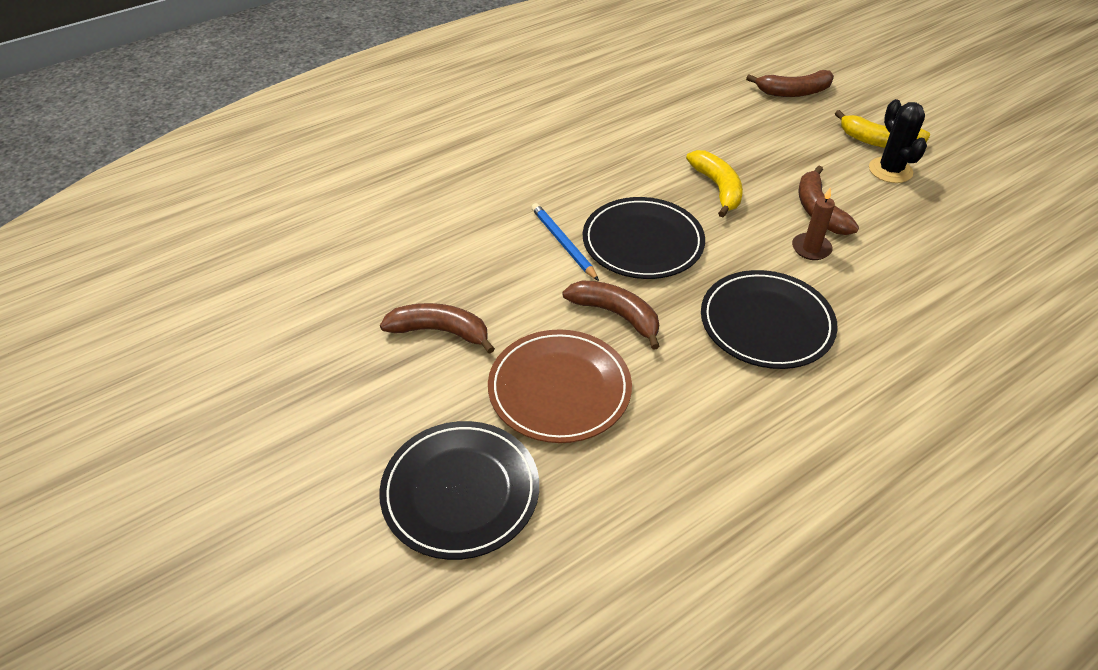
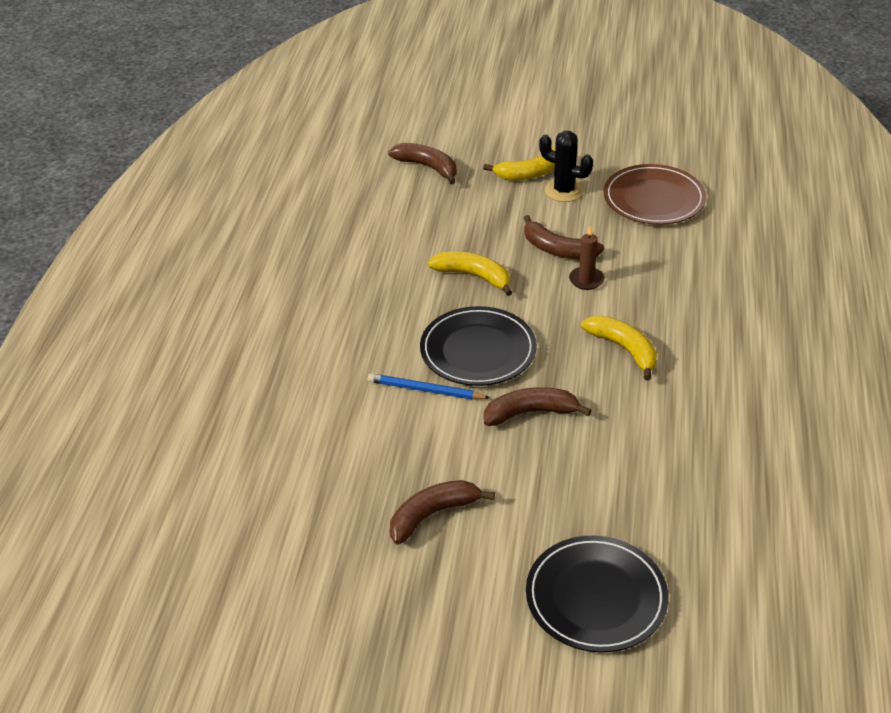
camera: 45 degrees left, 5 degrees down
(559, 389) = (563, 487): brown plate -> brown plate (654, 199)
(766, 323) = (624, 349): black plate -> yellow banana
(793, 92) = (427, 167): brown banana -> brown banana turned 90 degrees counterclockwise

